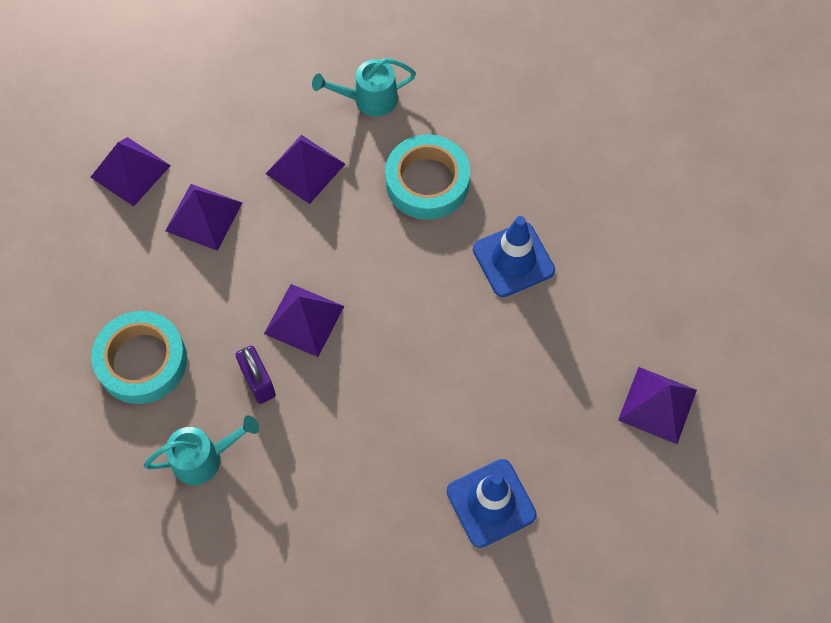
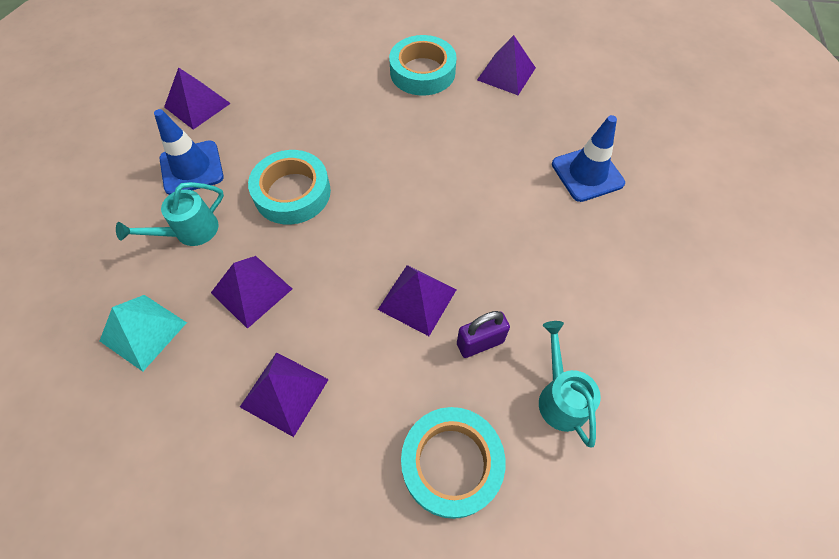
camera: 85 degrees left, 5 degrees down
(130, 171) = (203, 479): purple pyramid -> purple pyramid (197, 105)
(258, 91) = (143, 331): none -> turquoise pyramid
(368, 99) = (189, 232): turquoise watering can -> turquoise watering can turned 60 degrees clockwise
(513, 260) = (379, 141): blue traffic cone -> blue traffic cone (191, 168)
(641, 298) = (422, 72): none -> turquoise tape

